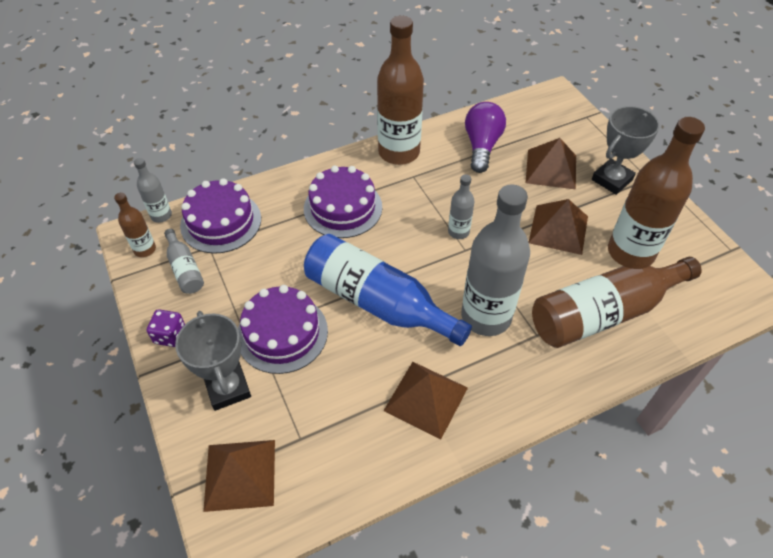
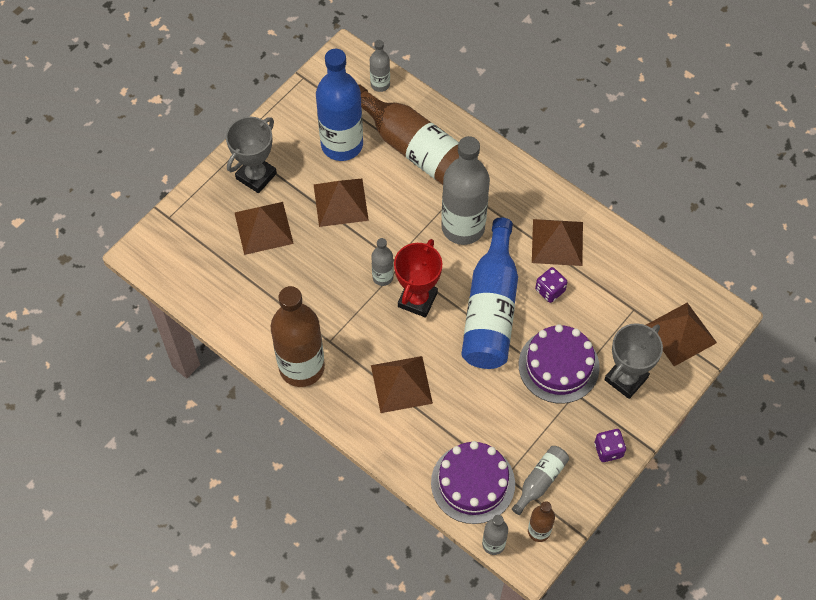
camera: 115 degrees left, 10 degrees up
(343, 208) = (401, 384): purple cake -> brown pyramid
(370, 364) = (550, 290): none -> purple dice
(420, 249) = (417, 299): none -> red trophy
(482, 146) = (257, 296): purple light bulb -> none
(612, 180) = (256, 176): grey trophy -> grey trophy turned 75 degrees counterclockwise
(630, 252) = (342, 144): brown bottle -> blue bottle
(707, 312) = (380, 84): none -> grey bottle

